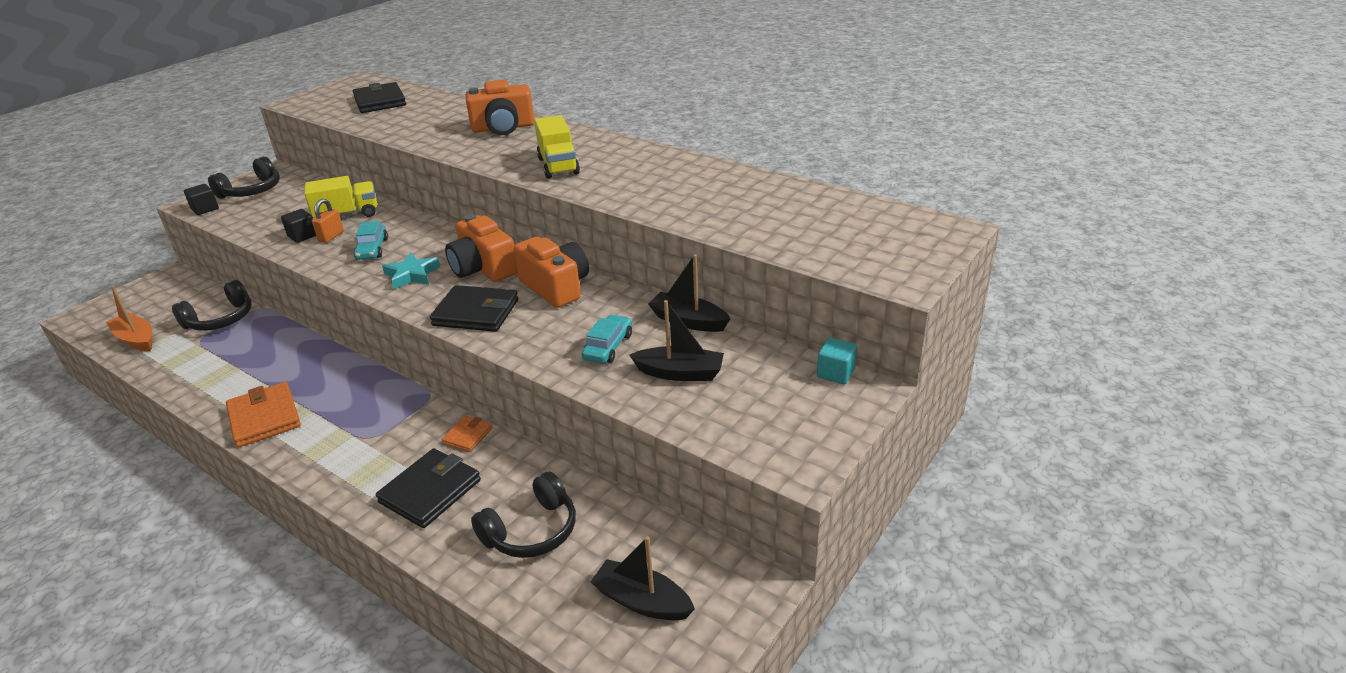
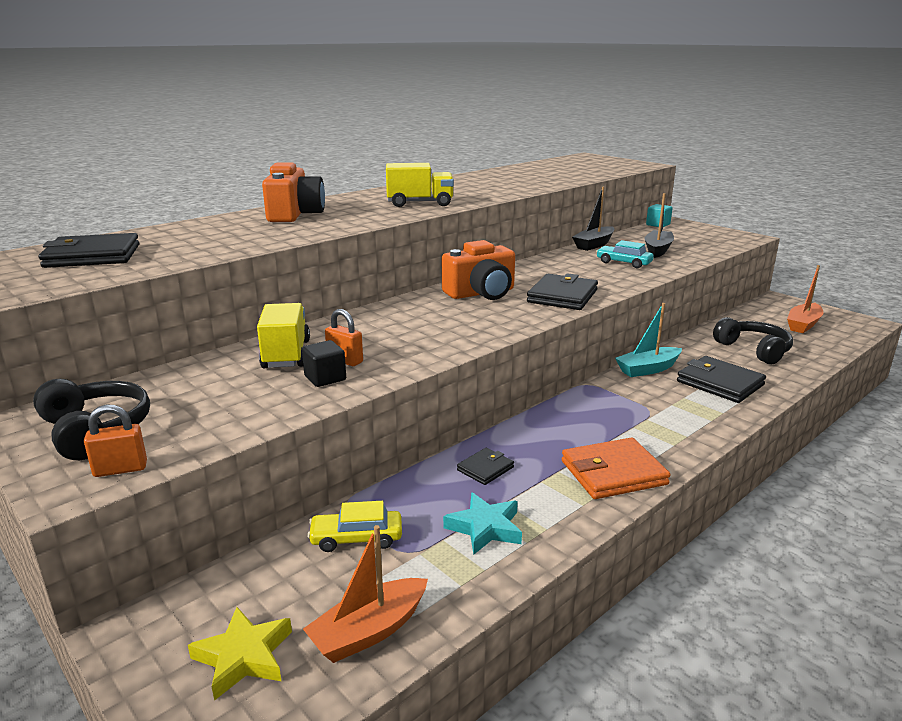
camera: 80 degrees left, 10 degrees down
(137, 309) = (244, 656): none -> yellow star
(205, 209) = (120, 469): black cube -> orange padlock
(221, 319) = (356, 538): black headphones -> yellow car
(287, 355) = (485, 469): none -> black wallet
(372, 249) = (401, 338): turquoise car -> none
(412, 275) = (477, 319): turquoise star -> turquoise star (485, 528)
(468, 436) = (648, 369): orange wallet -> turquoise boat
(556, 287) = (530, 272): orange camera -> none
(642, 601) = (803, 324): black boat -> orange boat

